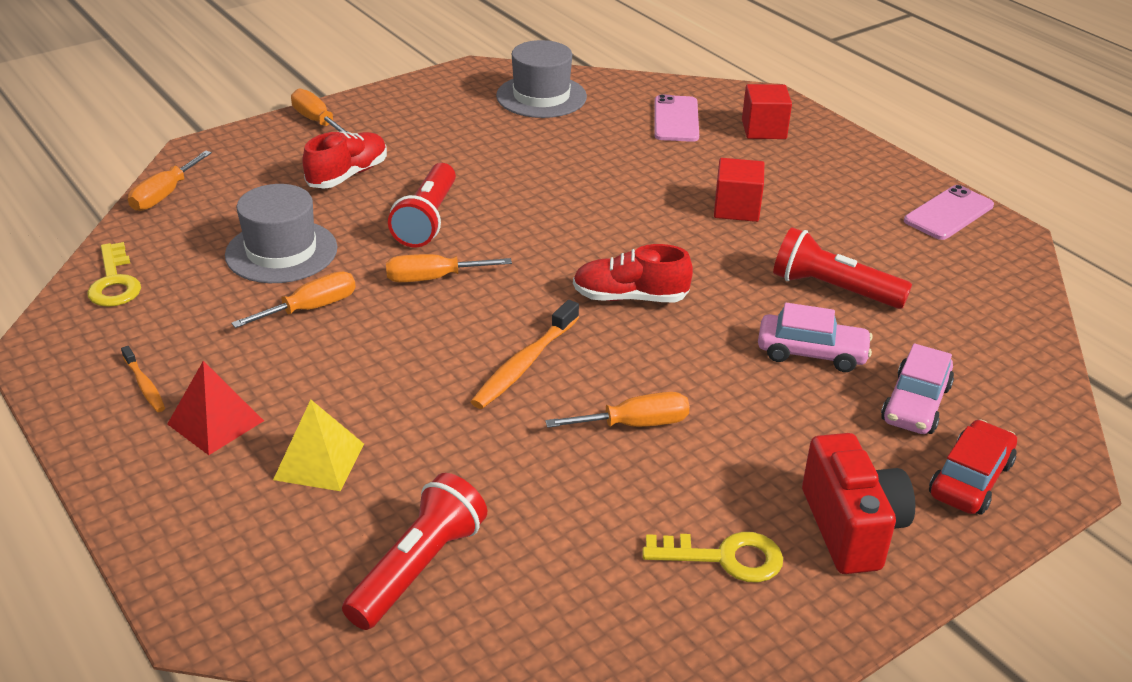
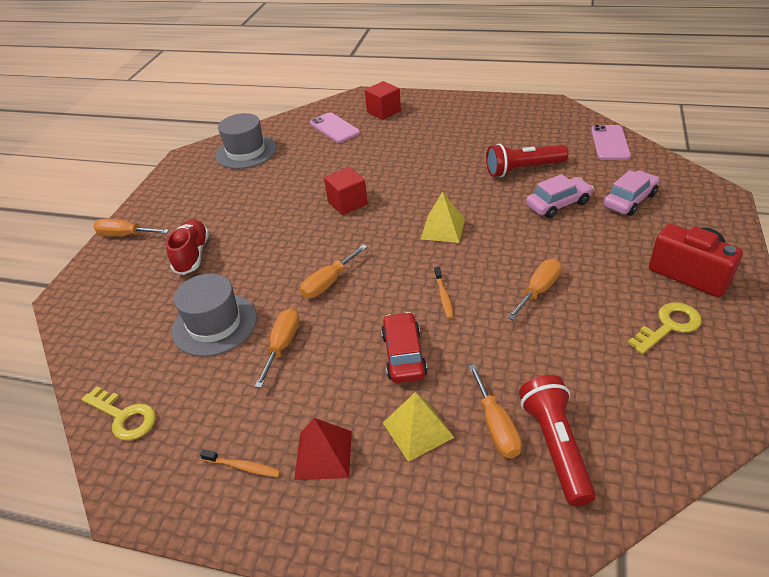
camera: 35 degrees left, 5 degrees up
(164, 195) = (80, 339): orange screwdriver -> orange screwdriver (496, 426)
(427, 220) = (278, 252): red flashlight -> none
(525, 363) = (443, 296): orange toothbrush -> orange toothbrush, size x0.57
(630, 297) = (443, 229): red shoe -> yellow pyramid
(736, 208) = (427, 156): red cube -> red cube (347, 203)
(915, 404) = (629, 200): pink car -> pink car turned 120 degrees counterclockwise
(948, 213) = (517, 108): pink phone -> pink phone (609, 143)
(970, 479) = (696, 219): red car -> red car (403, 355)

